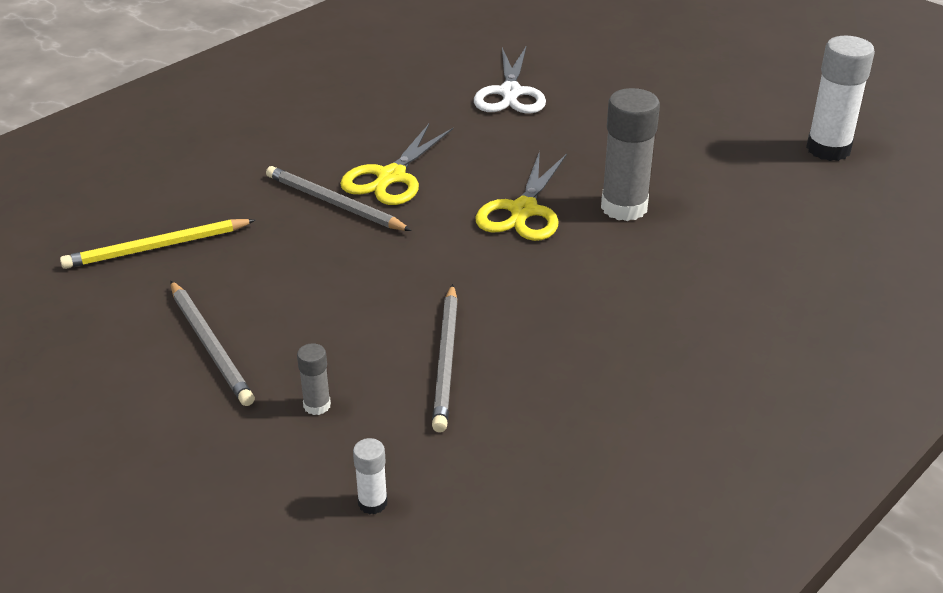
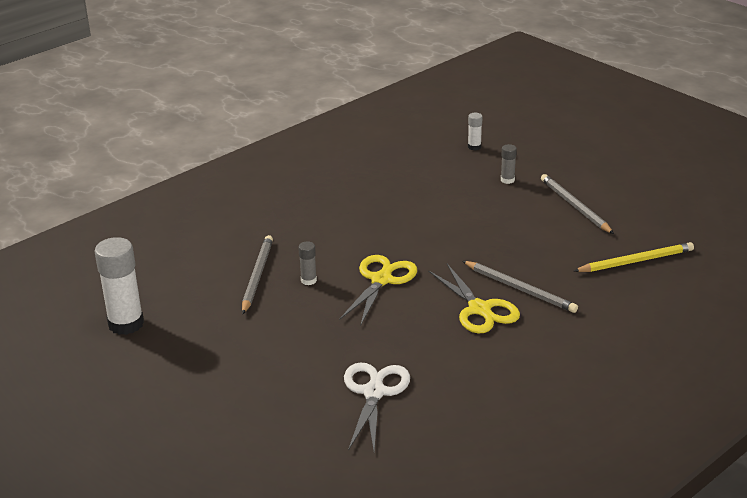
camera: 175 degrees left, 5 degrees down
(391, 177) = (479, 309): yellow scissors -> yellow scissors turned 120 degrees clockwise
(446, 360) = (439, 197): grey pencil -> grey pencil (257, 276)
(624, 207) = (308, 280): grey glue stick -> grey glue stick, size x0.47

